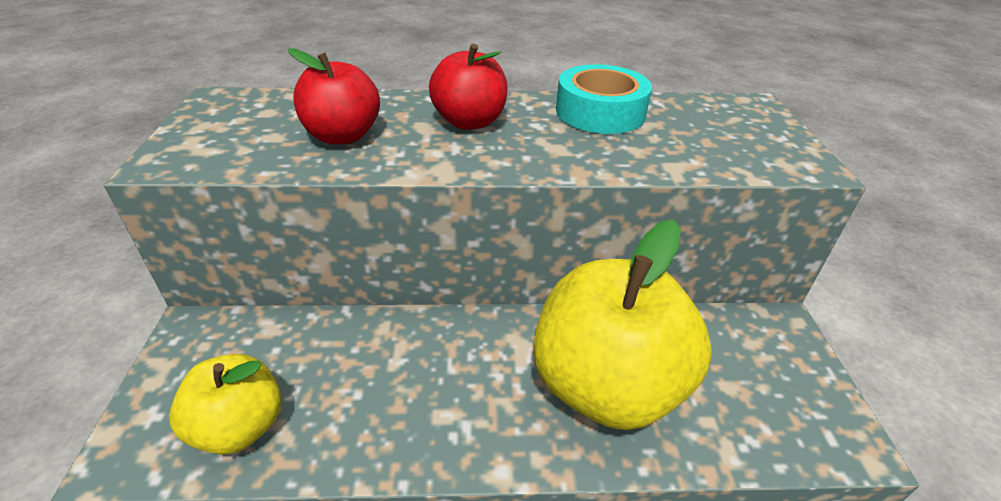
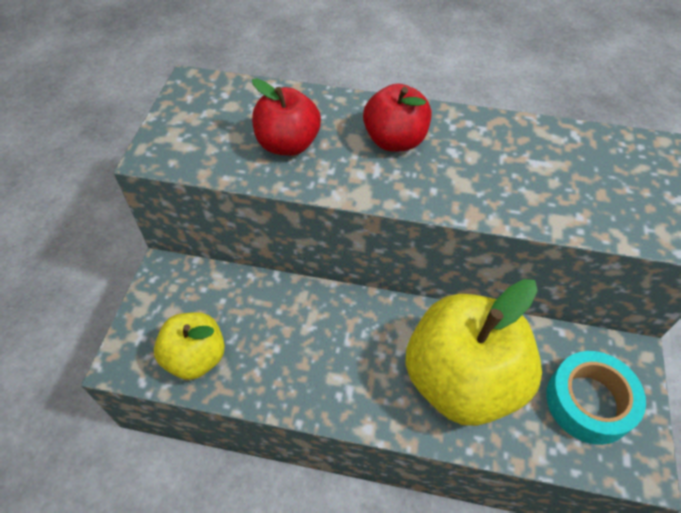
camera: 15 degrees right, 15 degrees up
(600, 112) = (515, 142): turquoise tape -> turquoise tape (589, 402)

